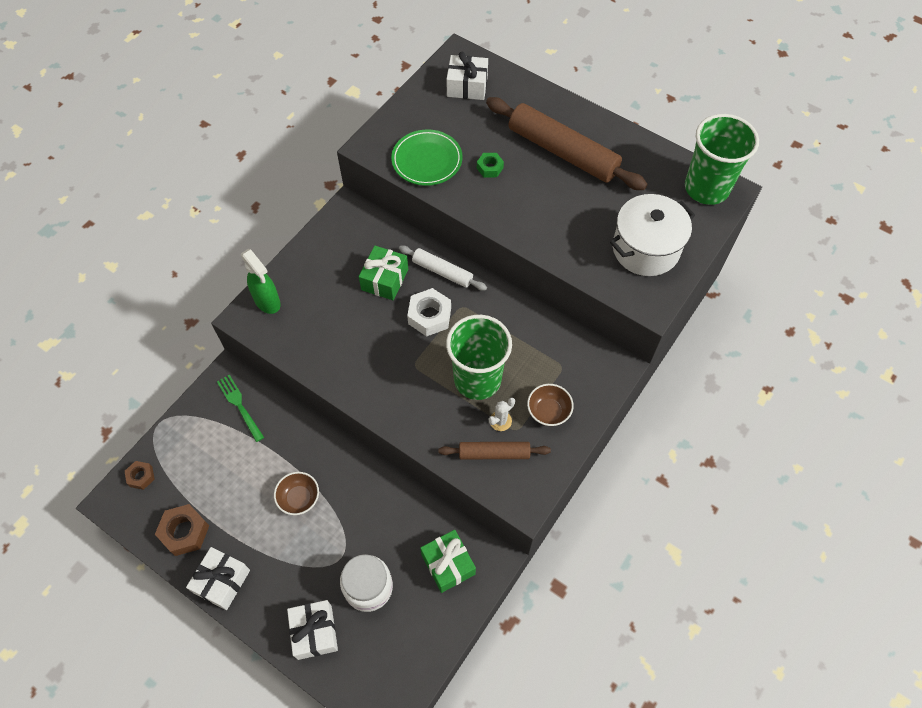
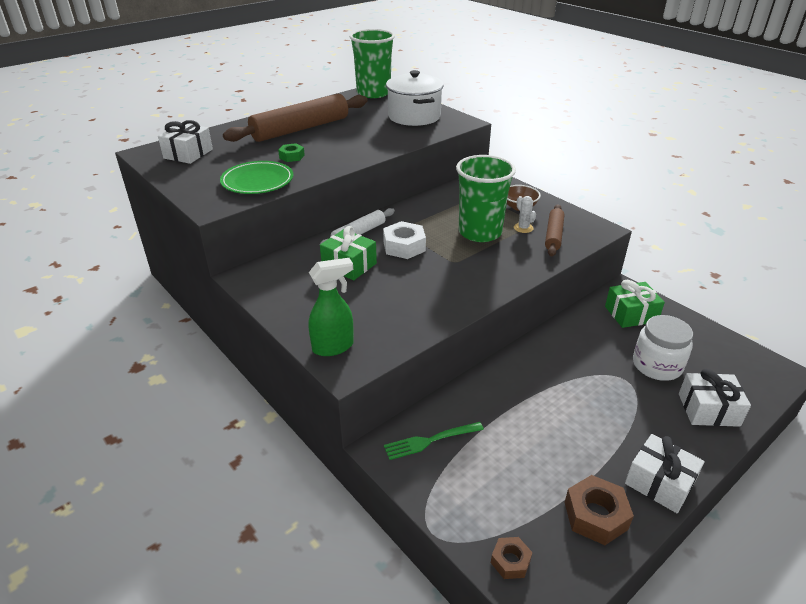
camera: 75 degrees left, 25 degrees down
(299, 498) = (558, 403): brown bowl -> none

